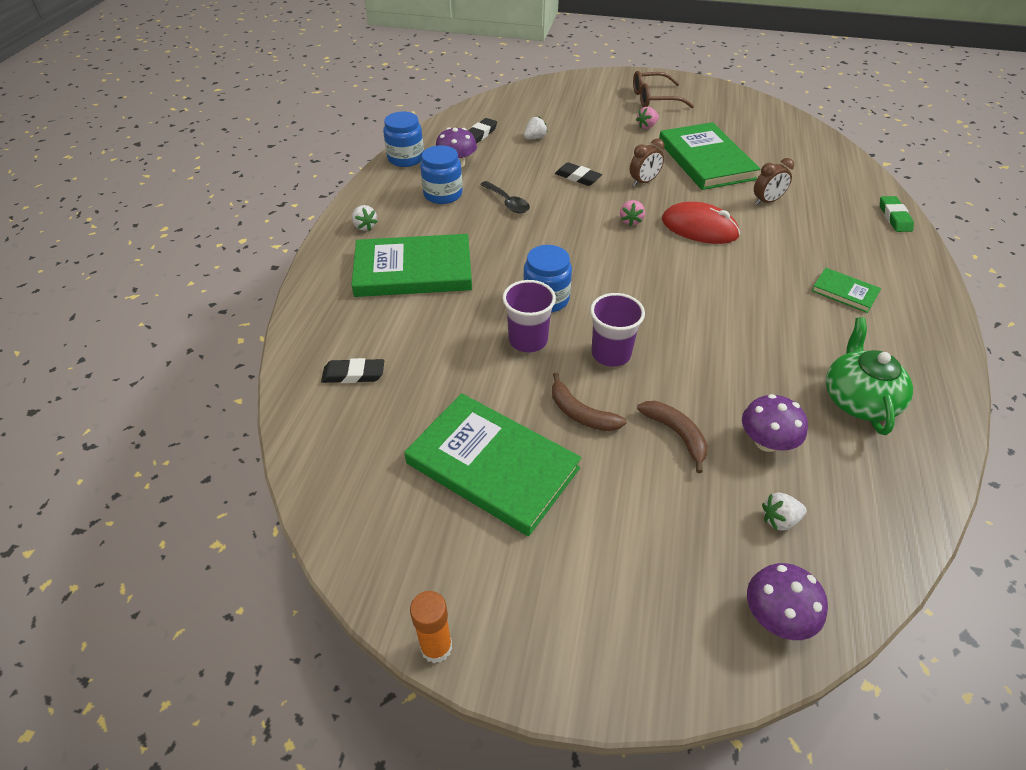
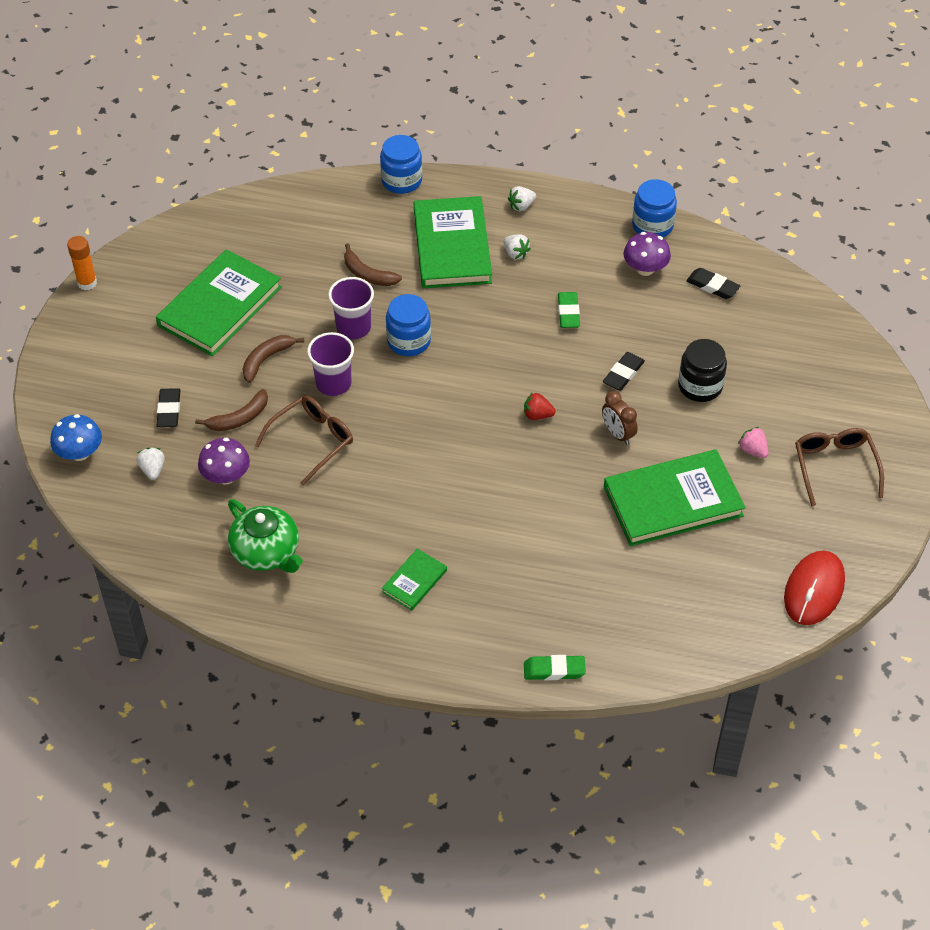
camera: 90 degrees right, 5 degrees up
(353, 374) = (319, 221): black eraser -> black eraser (169, 410)
(443, 194) = (582, 260): blue jar -> blue jar (401, 181)
(448, 331) = (368, 274): none -> brown banana
(507, 202) = (568, 312): black spoon -> green eraser
(535, 138) = (710, 337): white strawberry -> white strawberry (515, 253)
(587, 144) = (700, 386): none -> black jar
(631, 221) = (537, 415): pink strawberry -> red strawberry
(695, 368) = (312, 441): none -> brown glasses
(699, 228) = (526, 474): red mouse -> red mouse (814, 590)
(767, 201) = (582, 547): brown clock -> none
(776, 616) = (80, 453): purple mushroom -> blue mushroom
(858, 399) = (266, 552): green teapot -> green teapot turned 45 degrees clockwise

